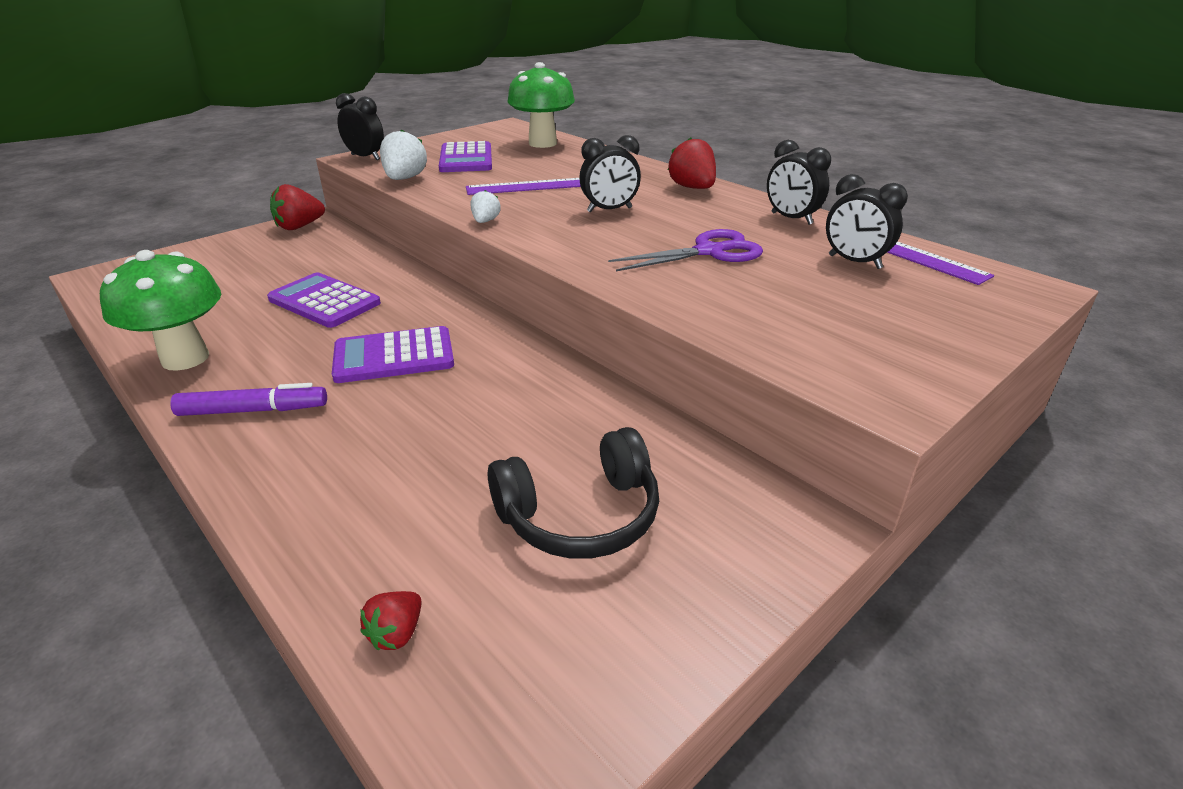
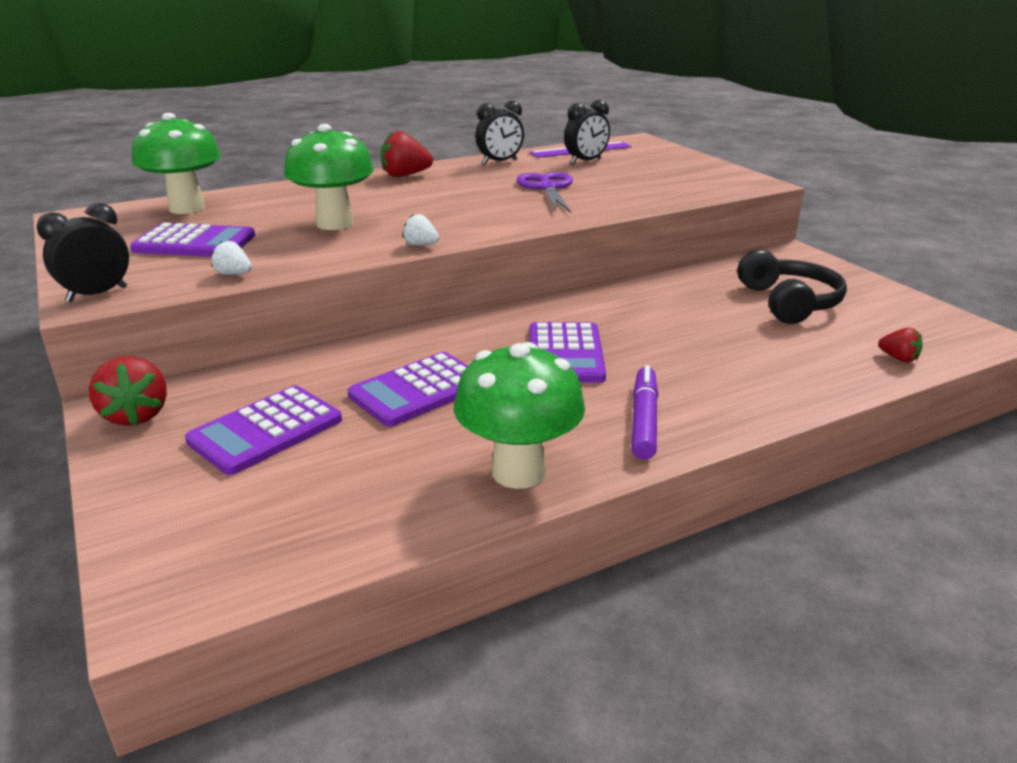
camera: 75 degrees left, 5 degrees down
(272, 264) = (266, 431): none -> purple calculator
(404, 179) = (233, 274): white strawberry -> white strawberry, size x0.57
(529, 186) = (335, 223): purple ruler -> green mushroom
(609, 210) = (433, 203): black clock -> none

